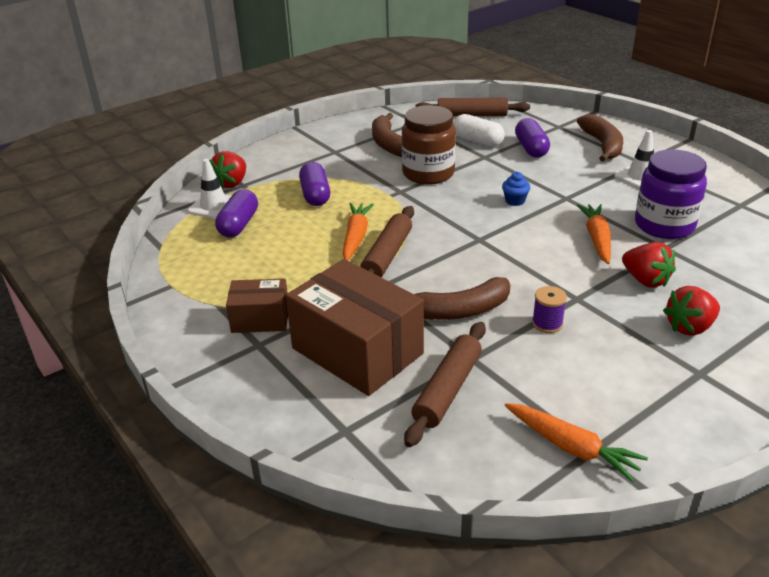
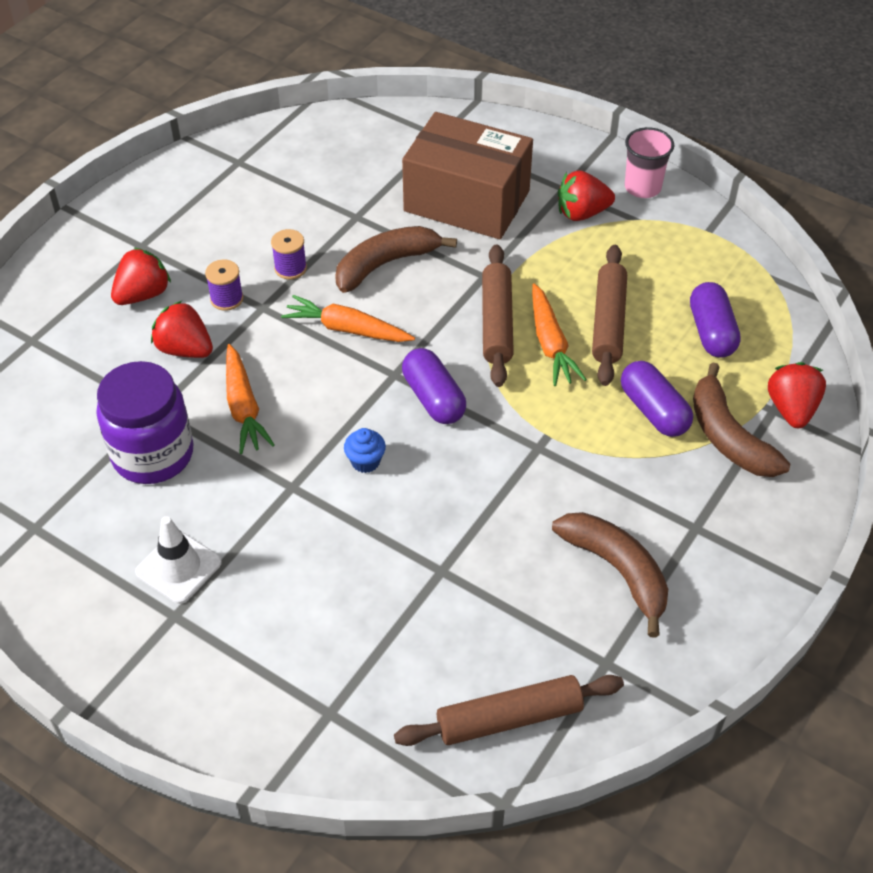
camera: 160 degrees right, 15 degrees up
(187, 330) = (642, 187): none -> pink cup
(214, 206) = (773, 357): white traffic cone -> none
(260, 319) = (582, 213): brown box -> red strawberry
(428, 173) = (515, 500): brown jar -> none
(447, 390) = (369, 183): brown rolling pin -> brown rolling pin (608, 322)
(477, 141) = (468, 618): white capsule -> none
(531, 148) = (368, 615): purple capsule -> purple capsule (433, 398)
(571, 447) = (255, 160): orange carrot -> orange carrot (347, 329)
(602, 145) = (242, 657): brown banana -> brown banana (728, 436)
(609, 310) = (227, 299): none -> purple spool

